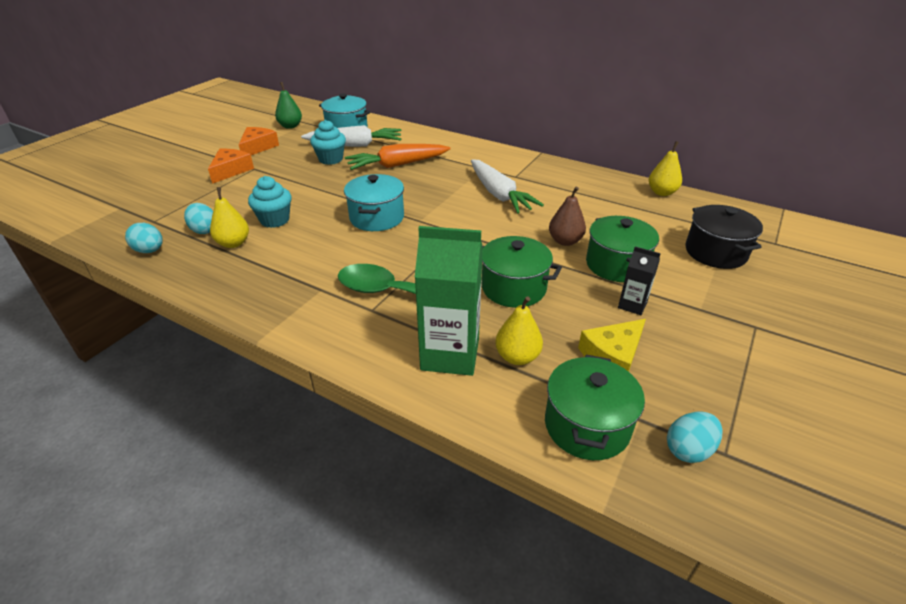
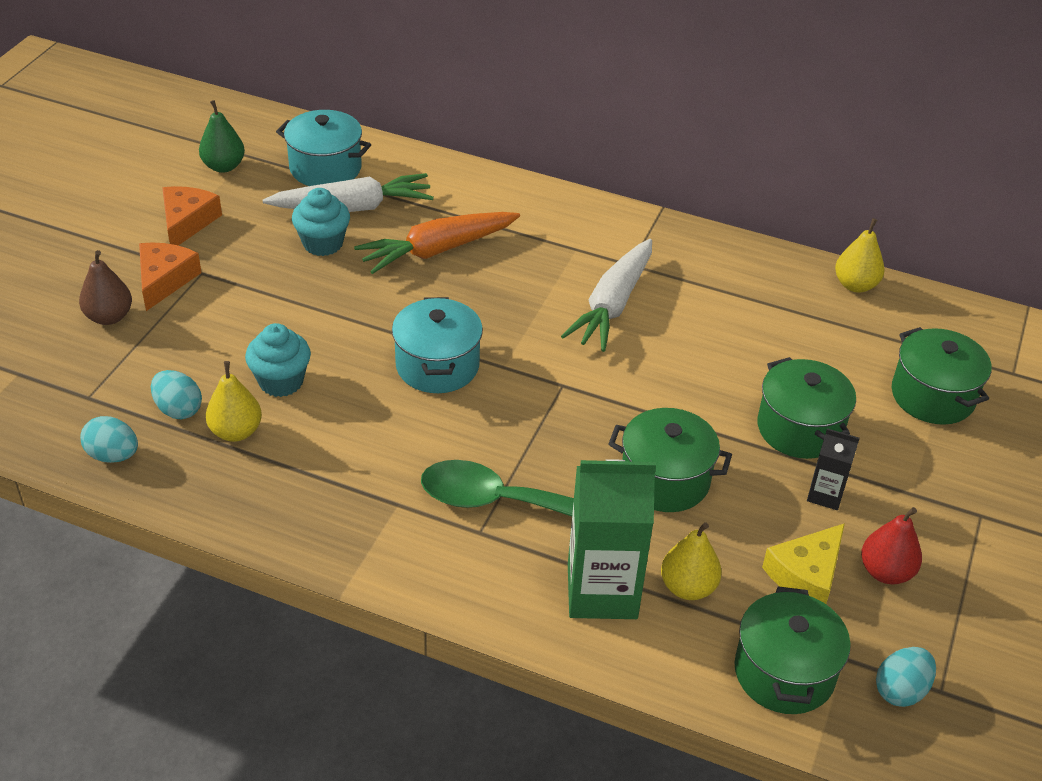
camera: 10 degrees left, 5 degrees up
(499, 194) = (612, 305): white carrot -> white carrot turned 60 degrees clockwise
(565, 241) = (724, 391): brown pear -> brown pear (109, 317)
(677, 359) = (885, 572): none -> red pear
(715, 252) = (932, 396): black pot -> green pot

